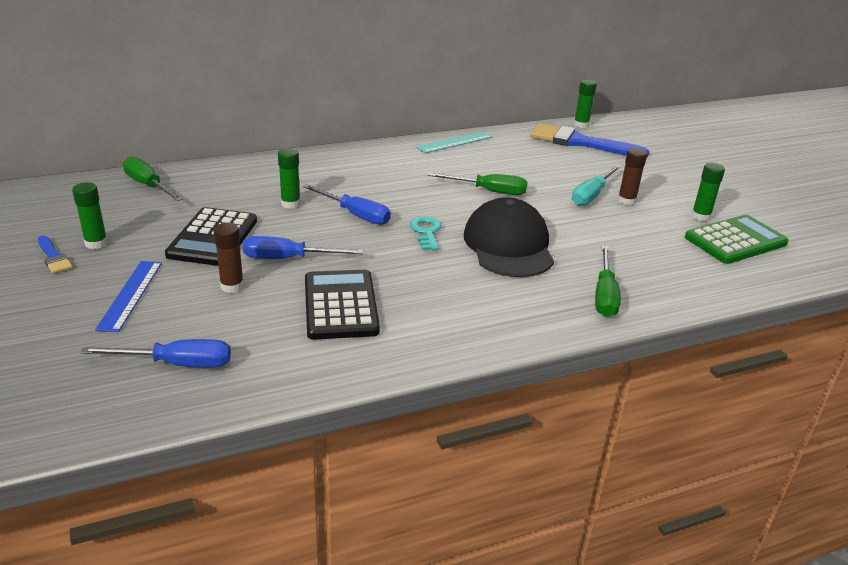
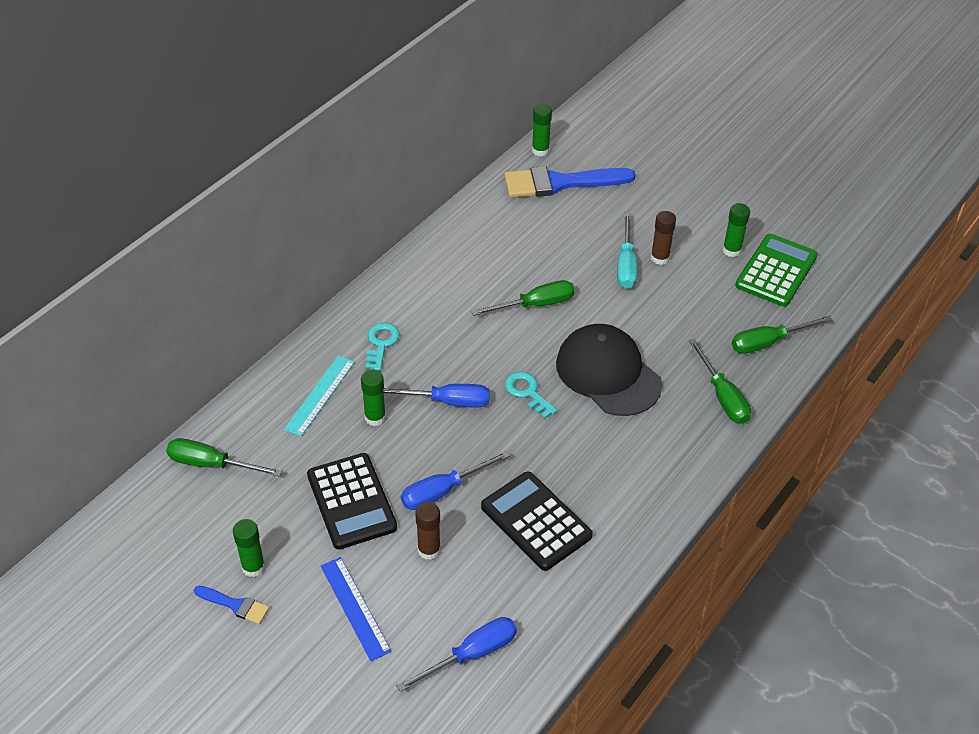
camera: 30 degrees left, 15 degrees up
(344, 172) = (381, 344): none -> turquoise key
(455, 142) = (445, 241): turquoise ruler -> turquoise ruler (320, 395)
(686, 279) = (768, 342): none -> green screwdriver

